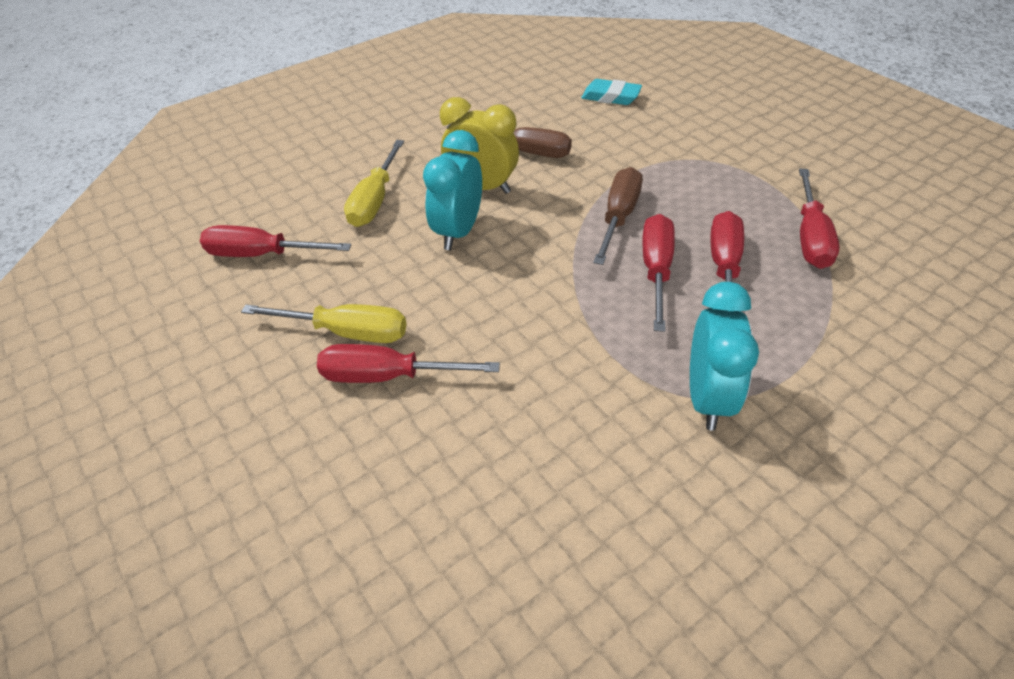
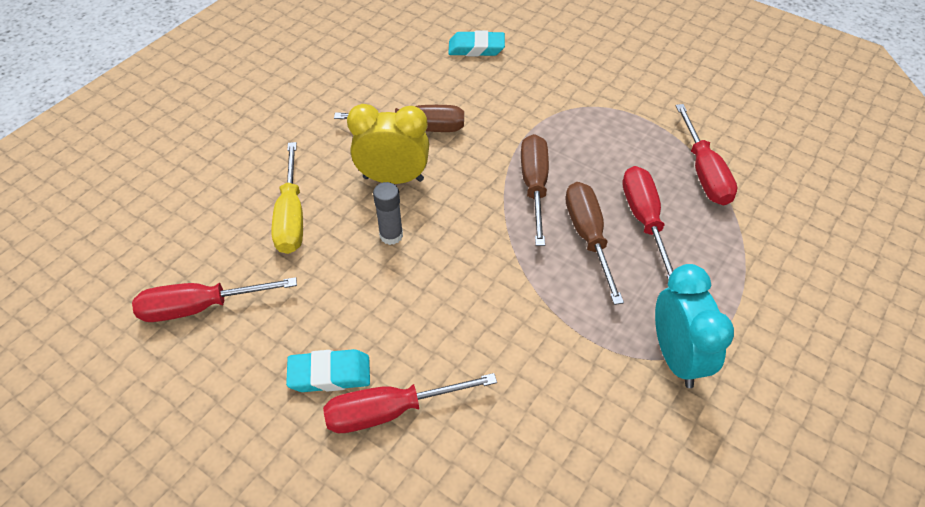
camera: 20 degrees left, 5 degrees up
(347, 332) = (330, 374): yellow screwdriver -> turquoise eraser
(458, 232) = (391, 235): turquoise clock -> grey glue stick
(656, 270) = (588, 236): red screwdriver -> brown screwdriver

